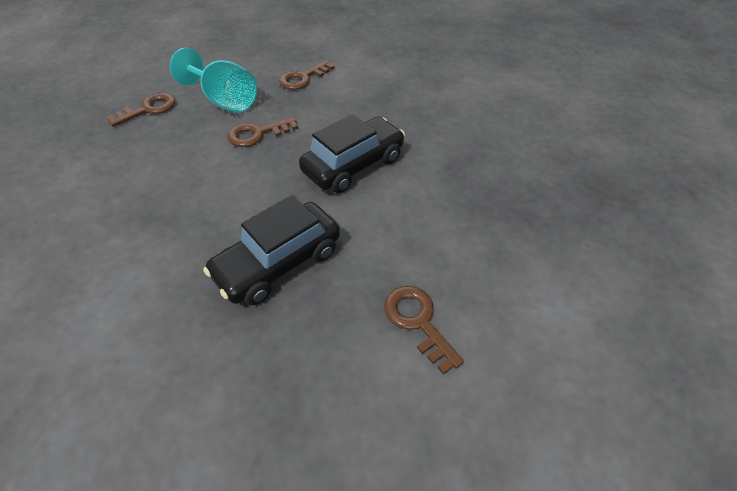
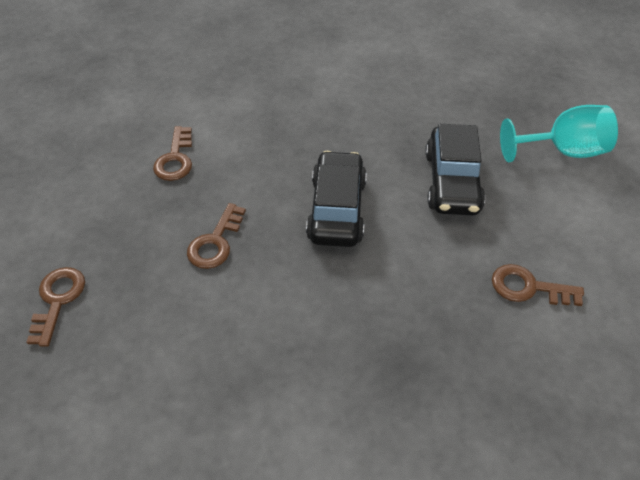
camera: 45 degrees left, 0 degrees up
(225, 101) = (132, 233): turquoise goblet -> turquoise goblet (563, 151)
(279, 263) = (393, 329): black car -> black car (452, 182)

